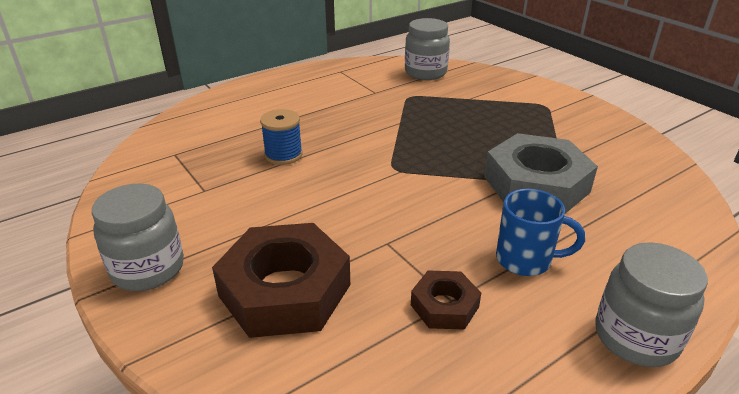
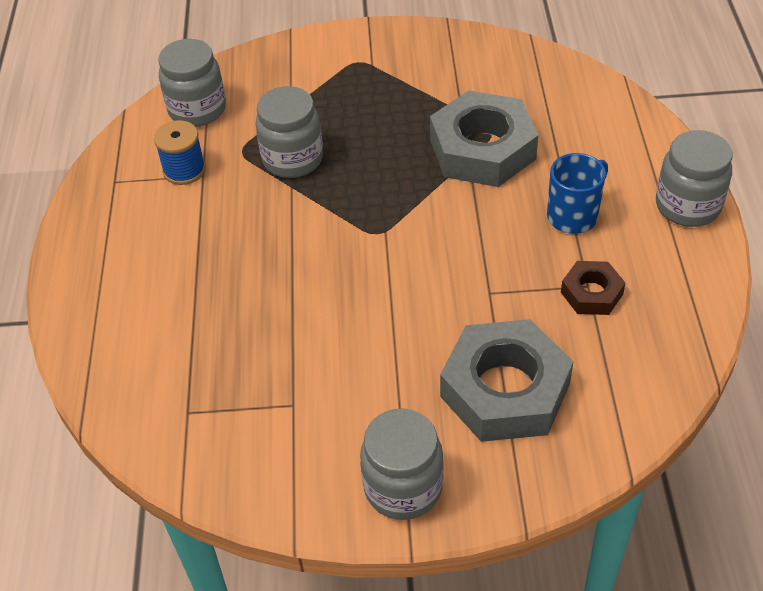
camera: 55 degrees left, 15 degrees up
(283, 155) = (276, 311): blue spool -> blue spool (184, 170)
(285, 290) = (505, 390): brown nut -> grey nut
(424, 114) = (292, 159): none -> grey jar

